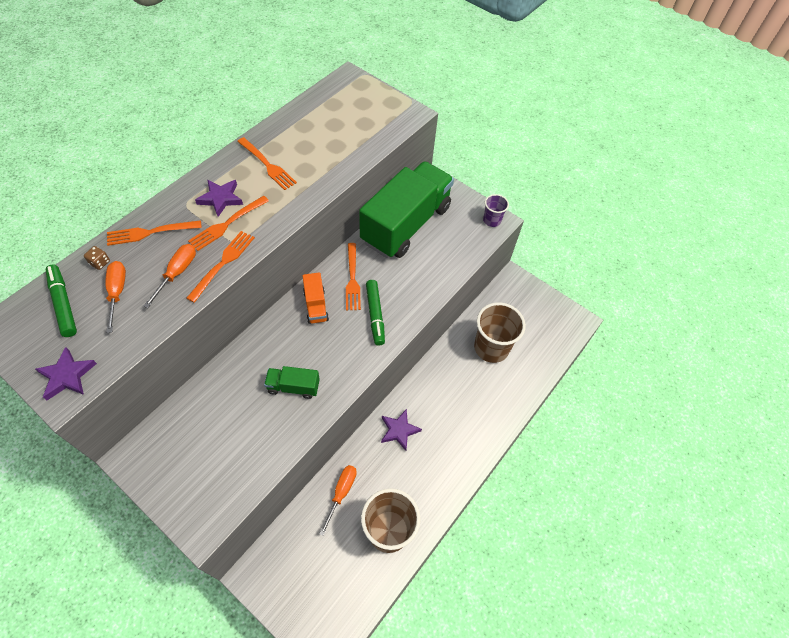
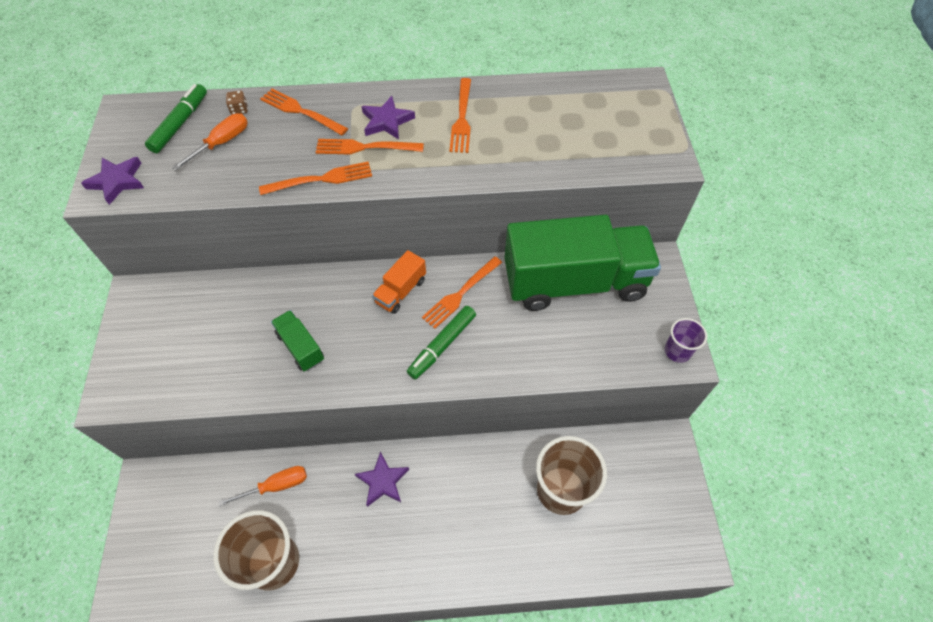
camera: 50 degrees right, 0 degrees up
(177, 273) = (279, 160): orange screwdriver -> none

